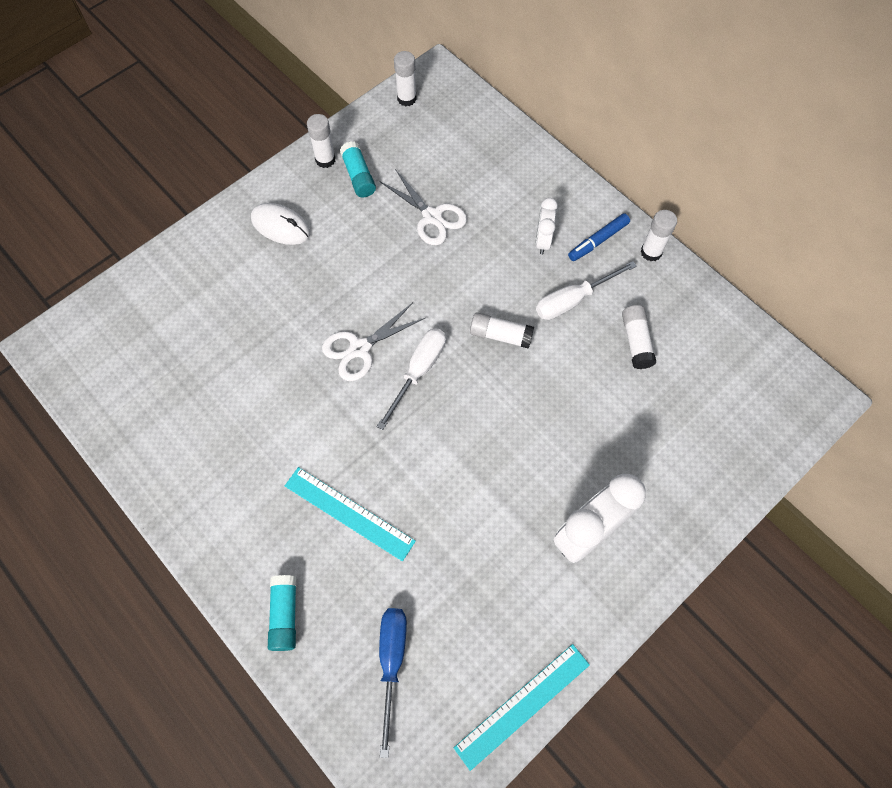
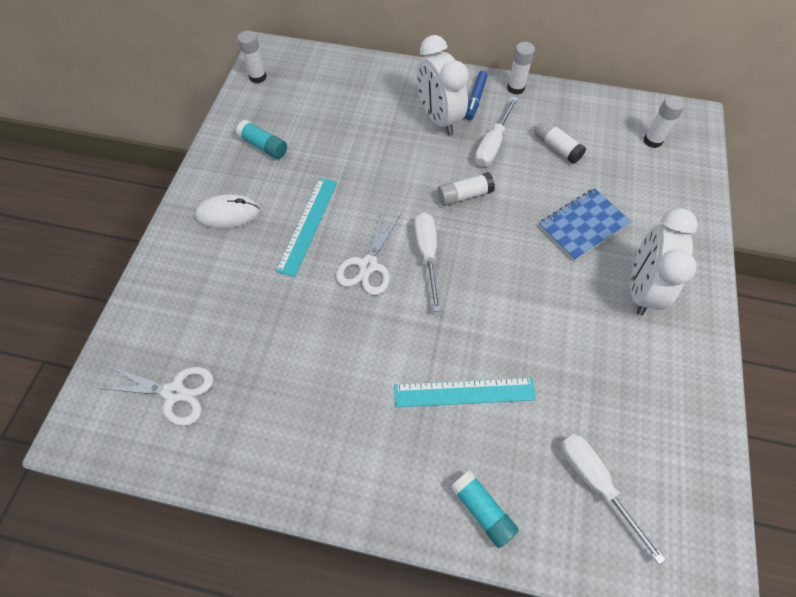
camera: 35 degrees left, 5 degrees down
(325, 160) = (226, 148): white glue stick -> white glue stick (652, 141)
(392, 662) = (595, 483): blue screwdriver -> white screwdriver
(432, 217) = (345, 144): white scissors -> white scissors (174, 392)
(522, 705) = (710, 442): turquoise ruler -> turquoise ruler (307, 225)
(543, 241) = (438, 119): white clock -> white clock, size x1.85
(589, 436) = (583, 225): none -> blue notebook

